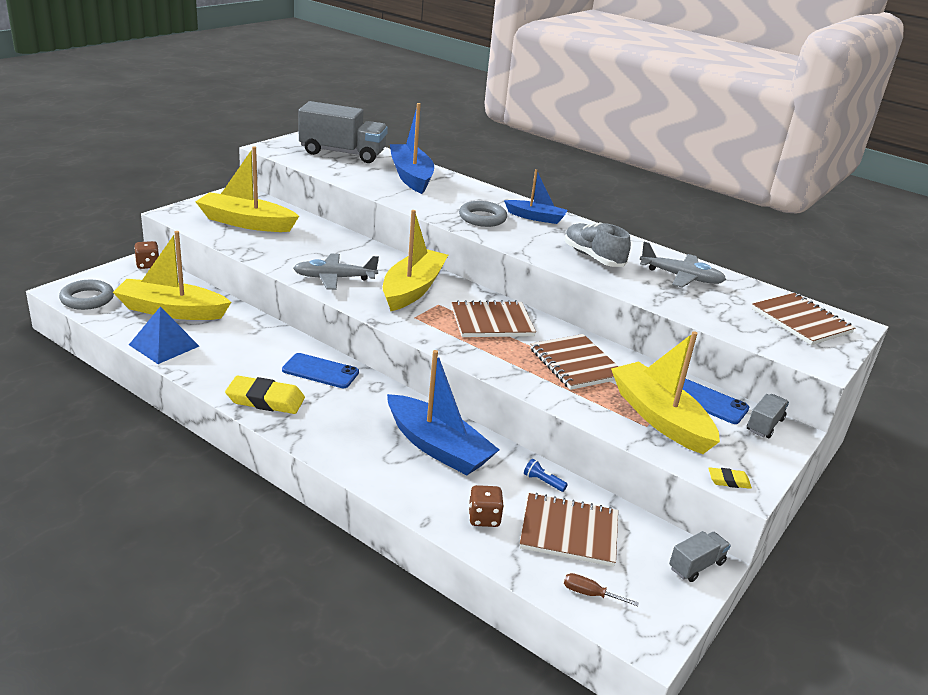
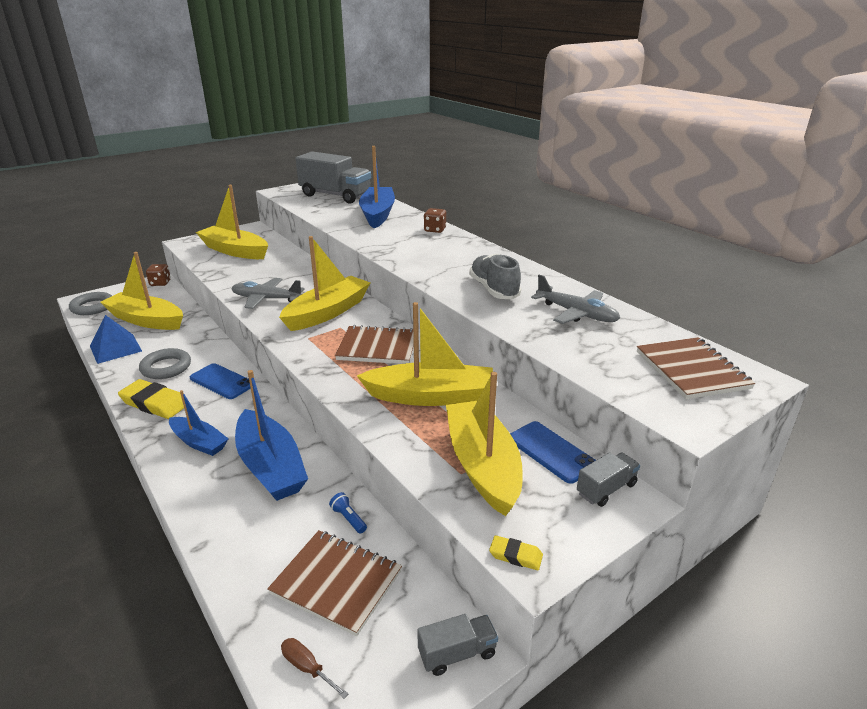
camera: 20 degrees right, 0 degrees up
(482, 218) = (412, 250): grey ring -> grey ring (166, 367)
(484, 518) = (259, 551): brown dice -> brown dice (435, 230)
(536, 217) = (465, 251): blue boat -> blue boat (199, 442)
(576, 364) = (431, 396): brown notebook -> yellow boat

